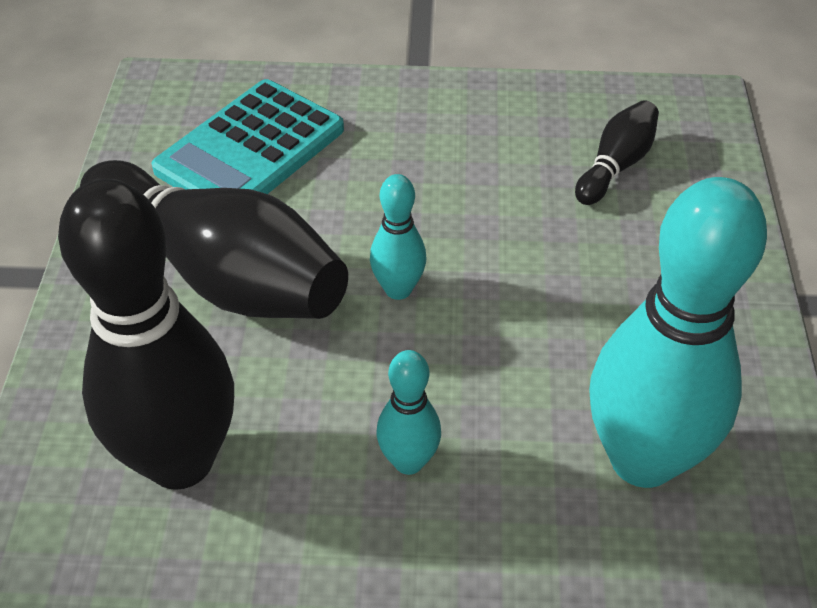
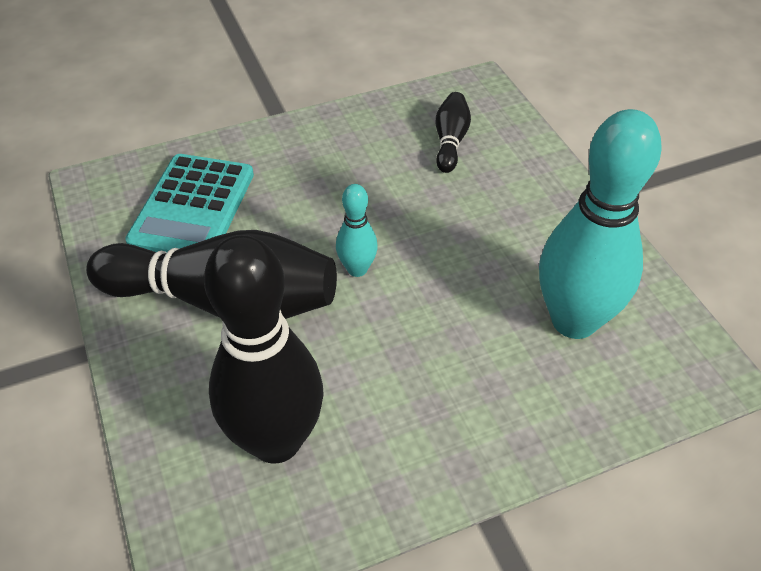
camera: 25 degrees left, 0 degrees up
(408, 461) = (432, 379): turquoise bowling pin -> none

